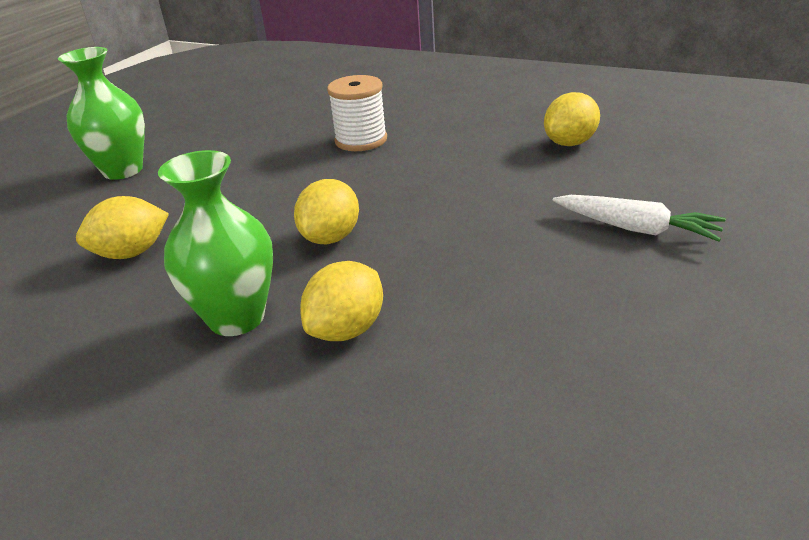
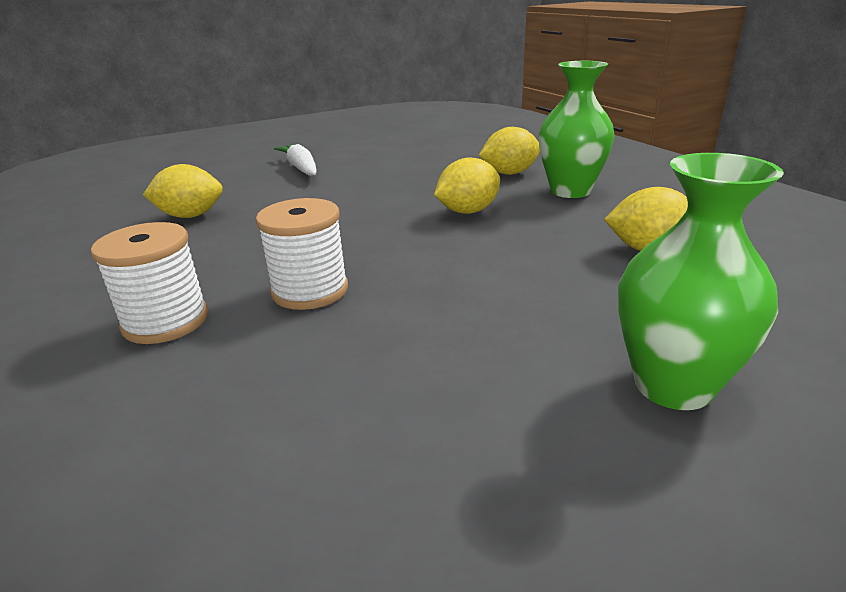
camera: 145 degrees left, 5 degrees down
(410, 107) = (166, 321): none -> white spool

